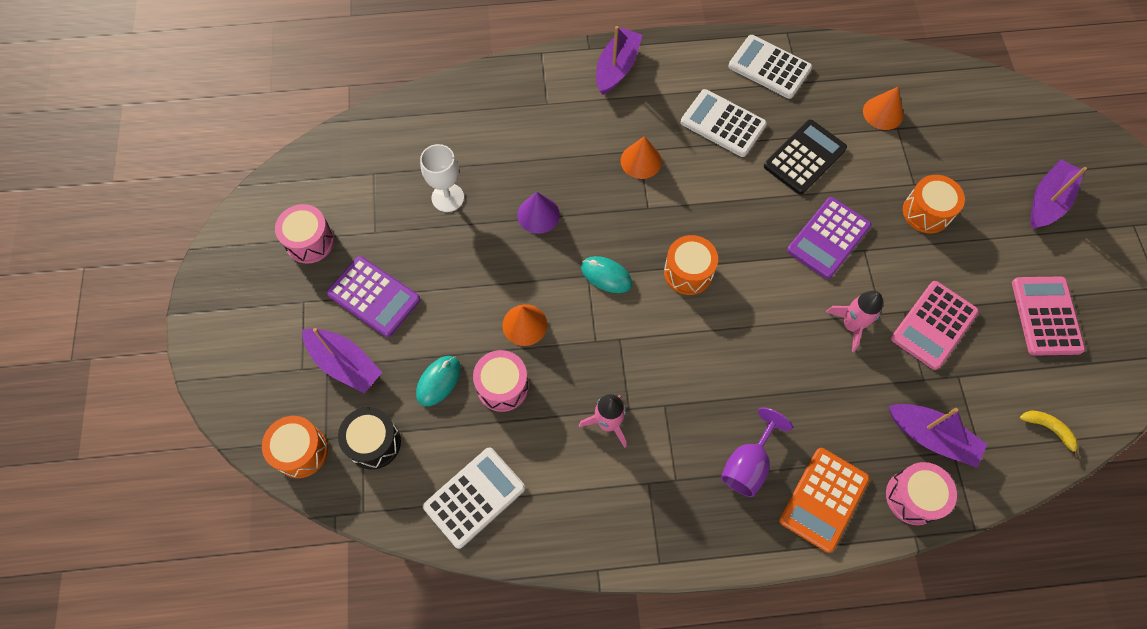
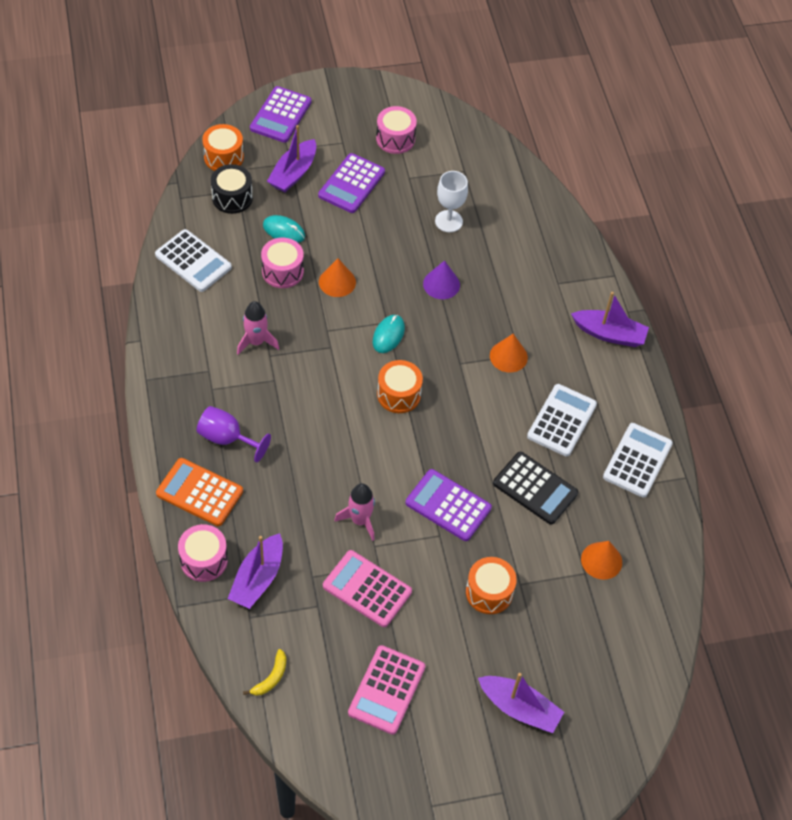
camera: 80 degrees right, 10 degrees down
(241, 374) = (281, 115): none -> purple calculator
(1046, 316) = (387, 690): pink calculator -> pink calculator turned 120 degrees clockwise

